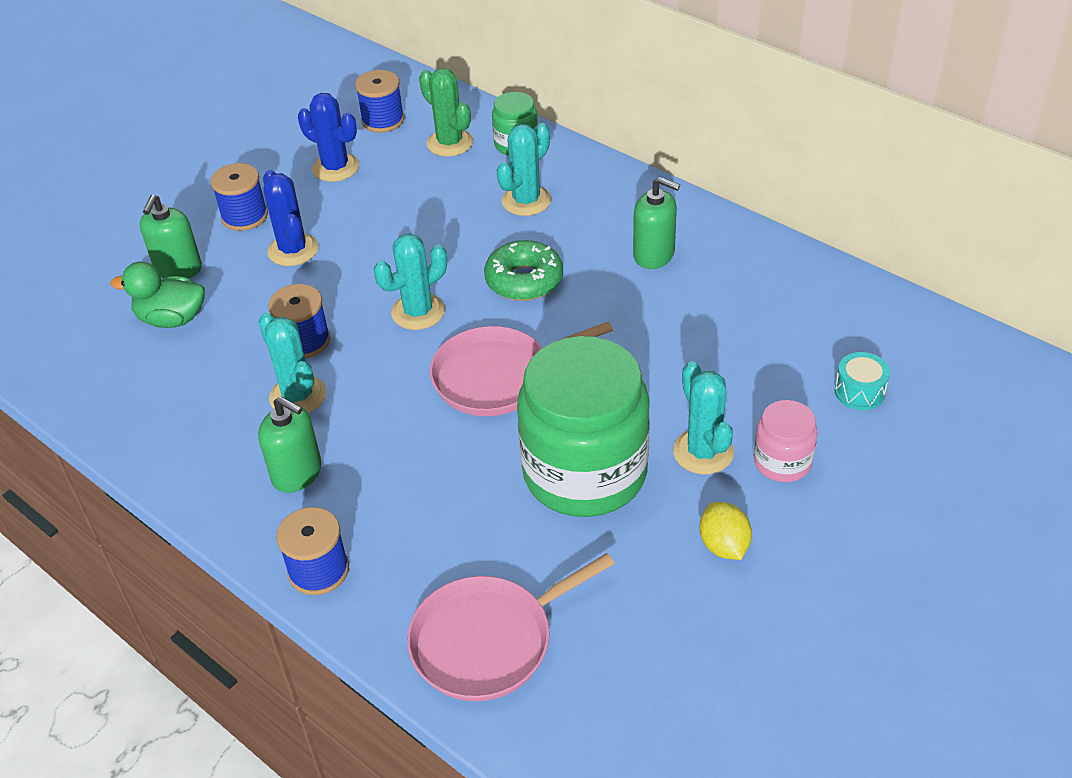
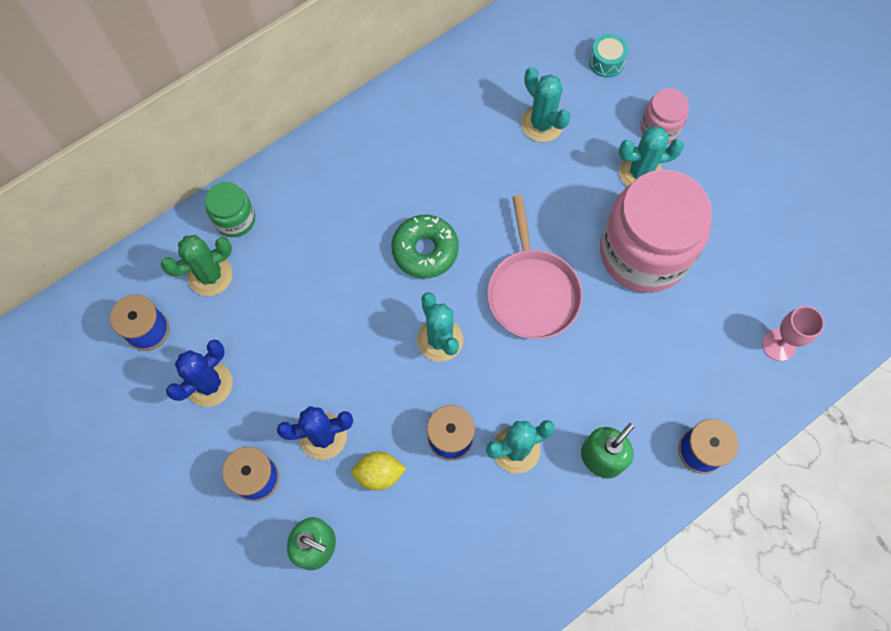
camera: 80 degrees left, 25 degrees up
(172, 319) = (387, 554): green duck -> none
(488, 641) = (779, 345): pink pan -> pink goblet
(526, 201) = (320, 228): turquoise cactus -> turquoise cactus (542, 124)
(585, 472) = (644, 252): green jar -> pink jar
(654, 255) = (423, 149): green soap dispenser -> none
(724, 545) = (724, 183): yellow lemon -> yellow lemon (379, 474)

